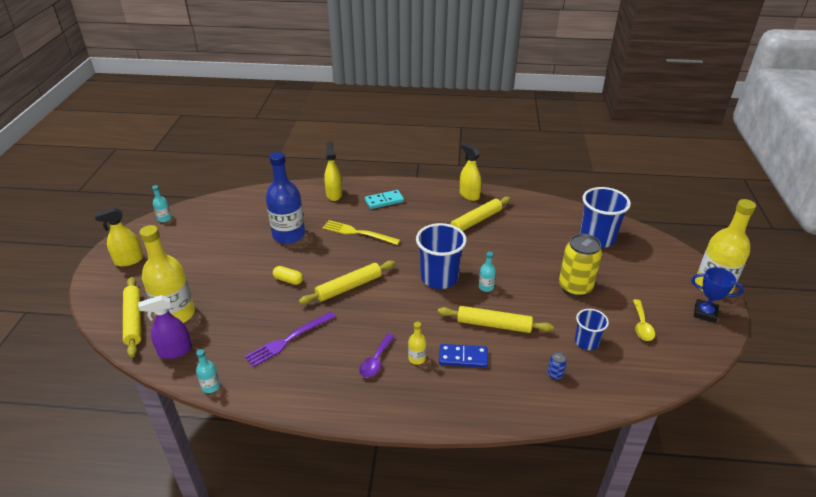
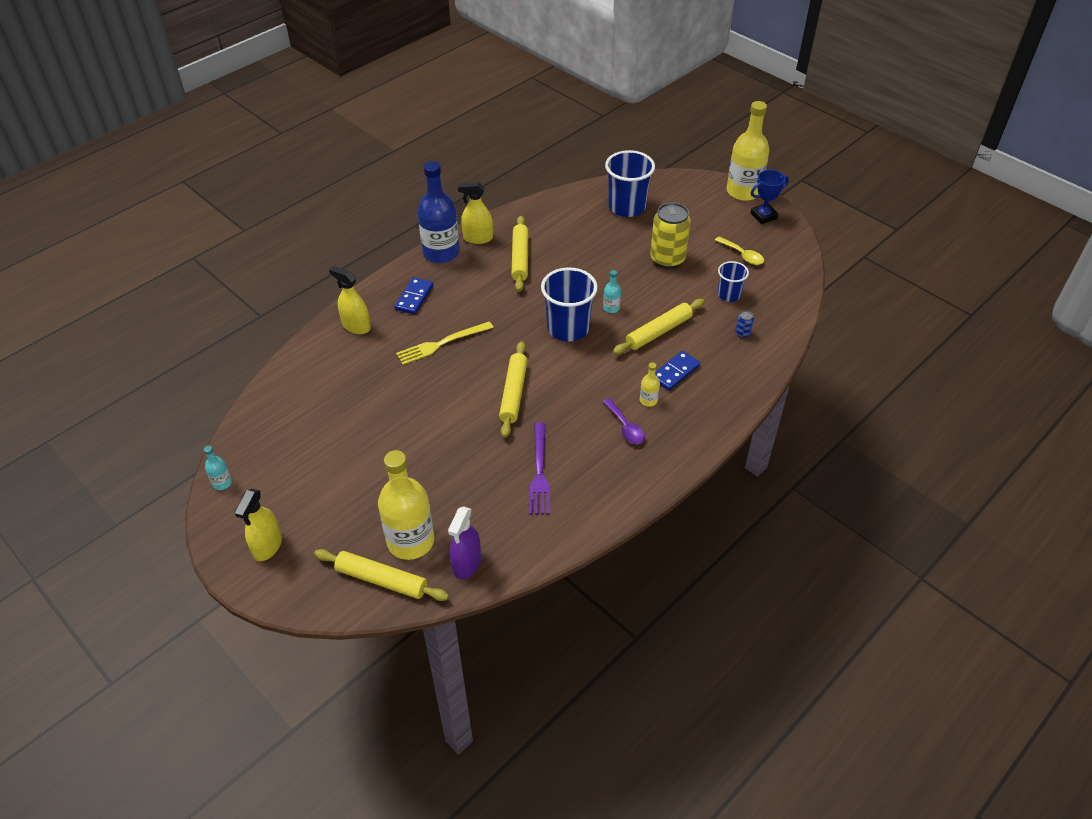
camera: 50 degrees left, 10 degrees up
(211, 386) = (543, 556): turquoise bottle -> none
(288, 235) = (383, 395): blue bottle -> blue bottle (441, 253)
(288, 280) = (455, 430): yellow capsule -> none
(384, 201) = (414, 297): turquoise domino -> blue domino

